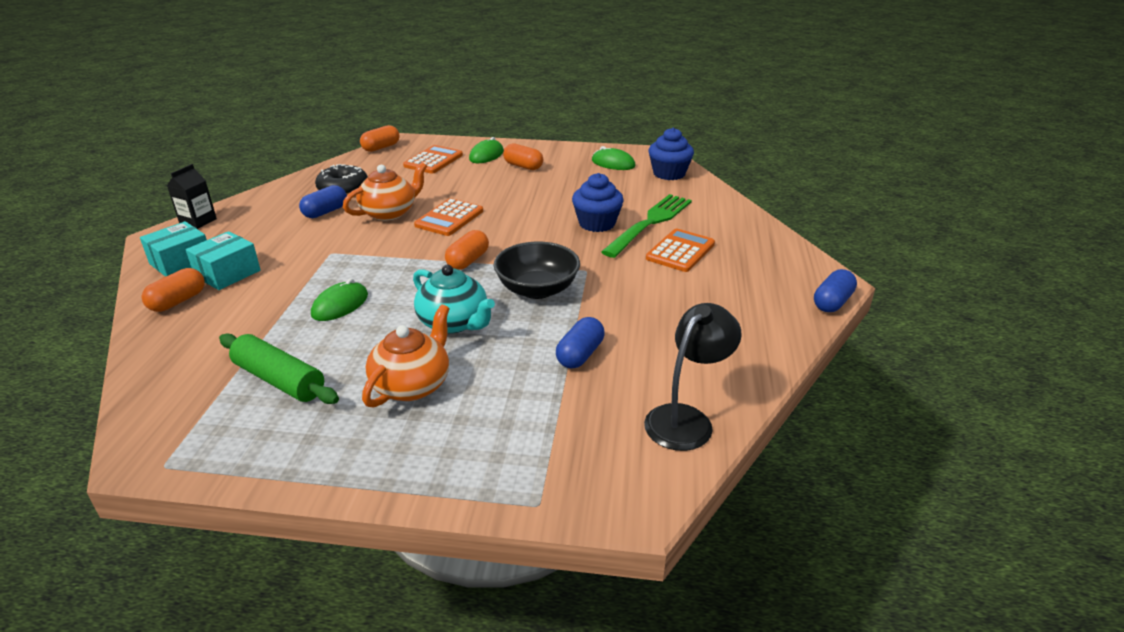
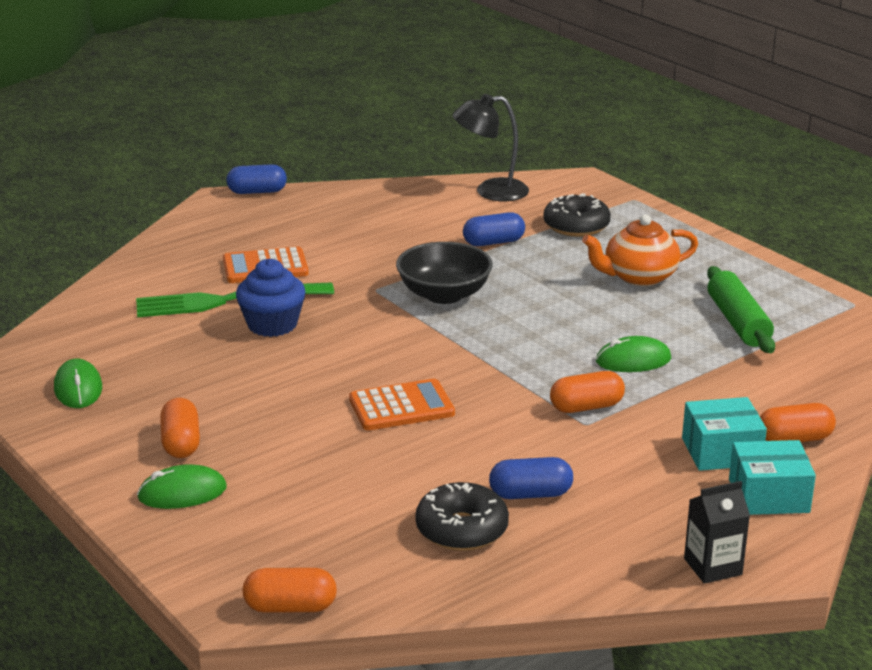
camera: 135 degrees left, 5 degrees down
(389, 212) = (455, 451): orange teapot -> none
(433, 160) = (266, 523): orange calculator -> none
(454, 323) = (552, 301): turquoise teapot -> none
(468, 261) = (460, 347): orange capsule -> orange capsule (586, 407)
(542, 418) = (576, 226): none -> black donut
(669, 173) = (64, 342): blue cupcake -> none

